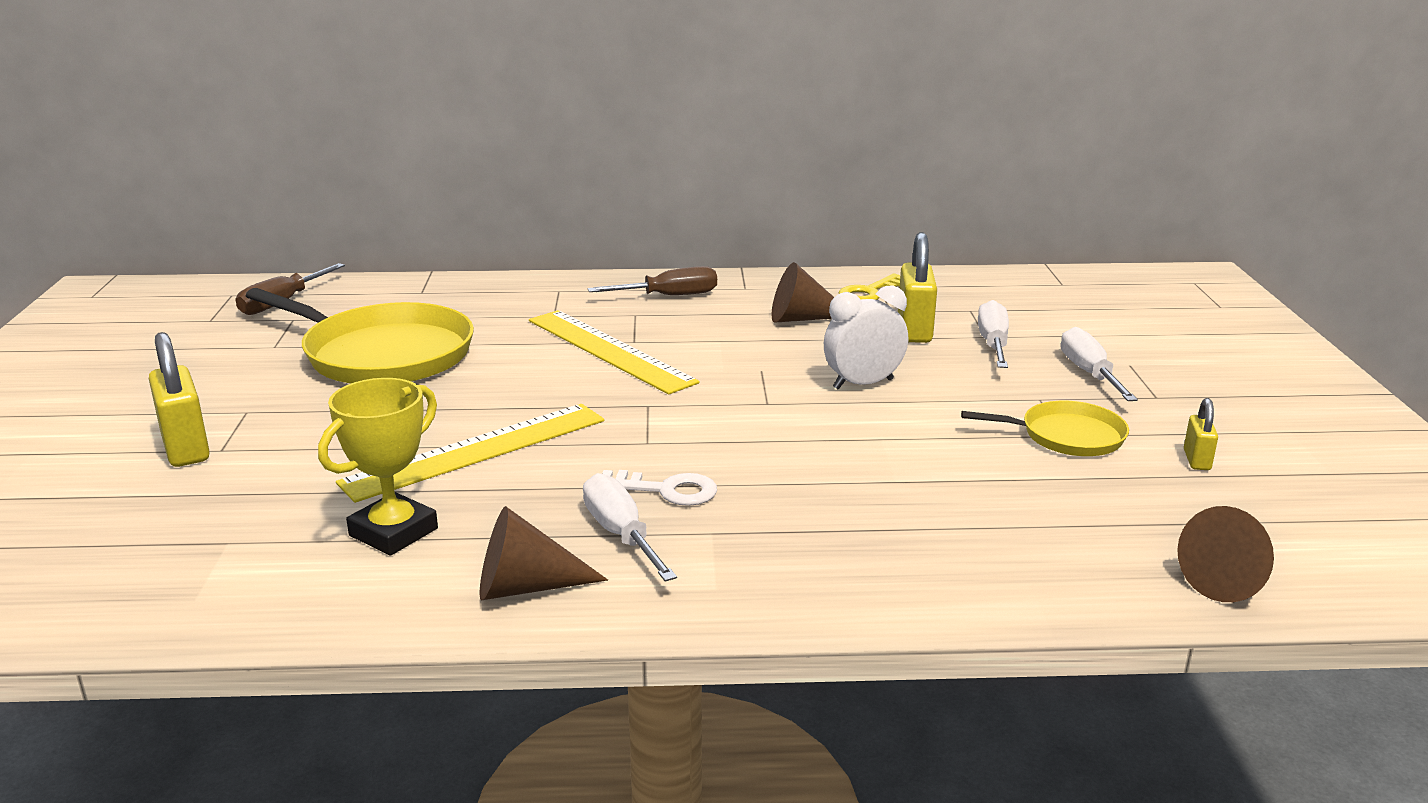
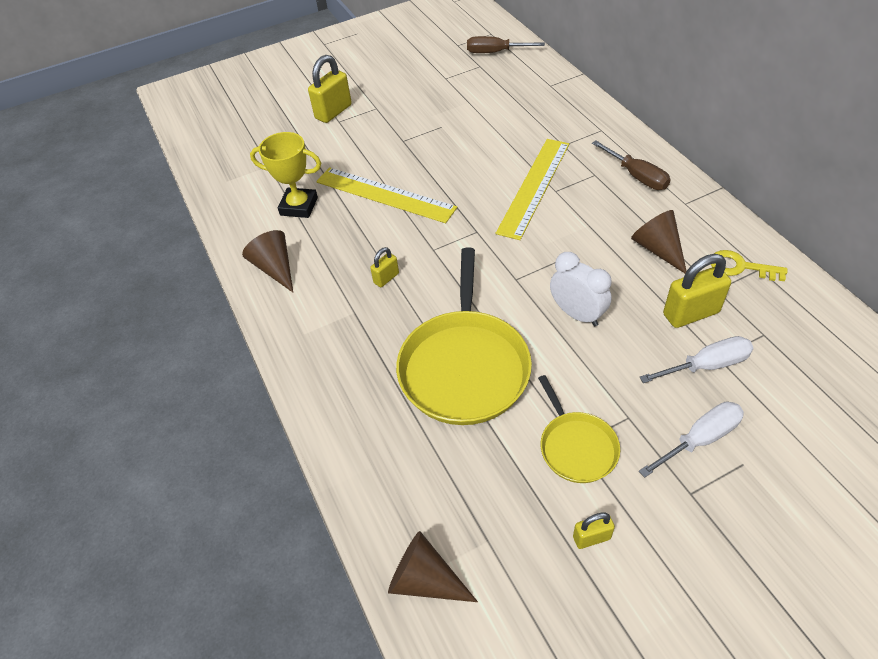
camera: 70 degrees right, 25 degrees up
(382, 354) = (463, 113): yellow pan -> yellow pan (464, 366)
(621, 535) = (334, 280): white screwdriver -> none
(666, 490) = (386, 278): white key -> yellow padlock

